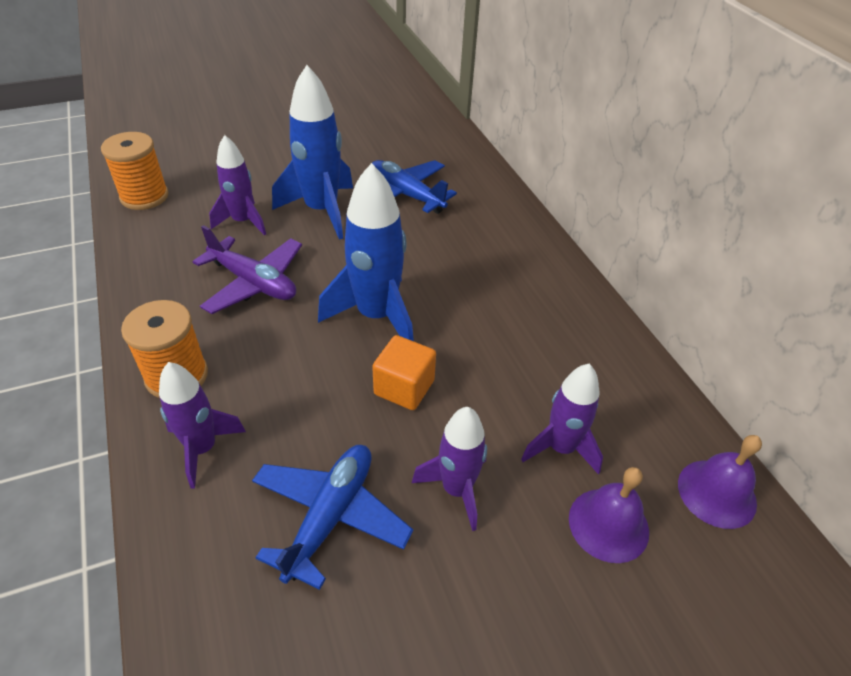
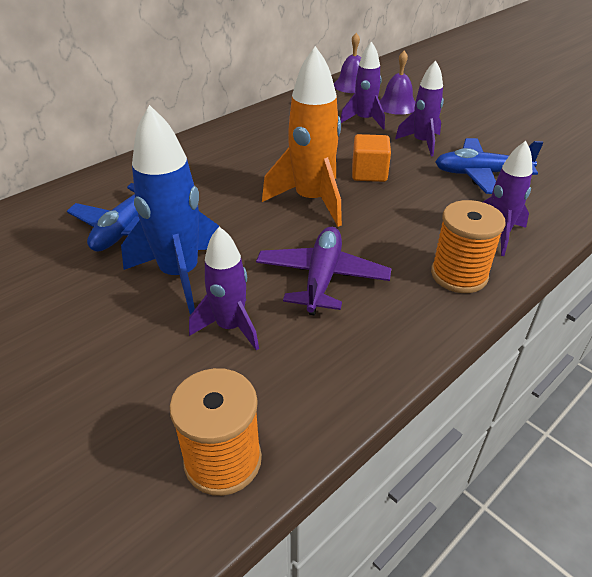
camera: 110 degrees left, 5 degrees down
(376, 316) = (311, 200): blue rocket -> orange rocket

